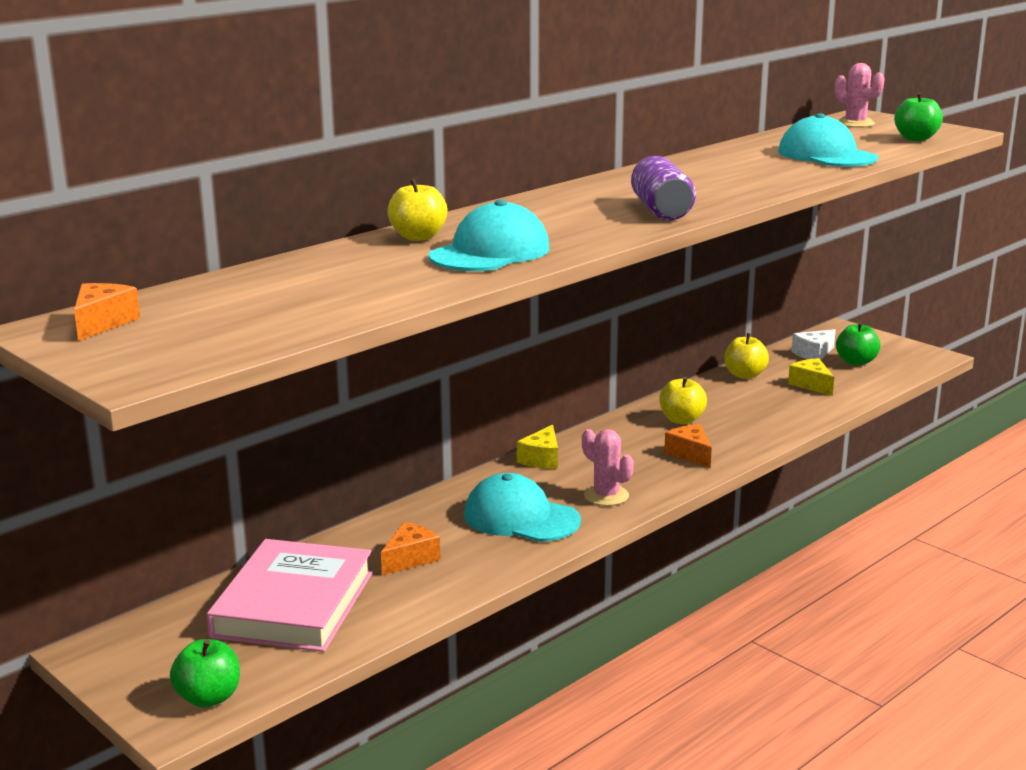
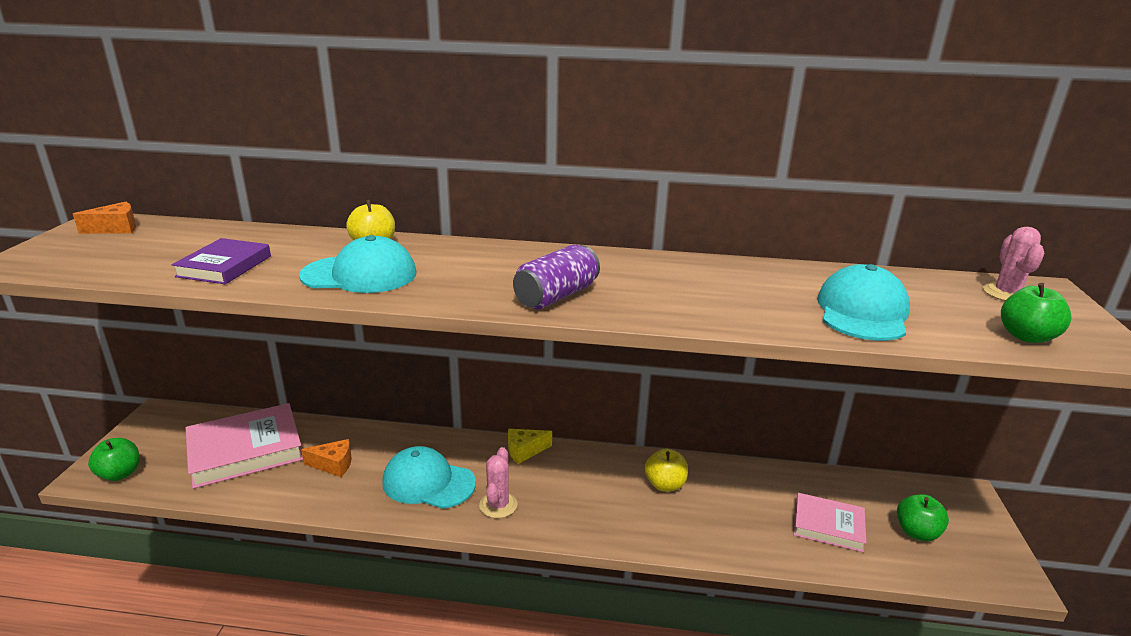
camera: 50 degrees right, 5 degrees up
(358, 292) = (224, 266): none -> purple book
(521, 518) = (428, 482): turquoise cap -> turquoise cap turned 60 degrees counterclockwise
(690, 454) = (611, 516): orange cheese -> none
(744, 375) = (790, 480): yellow apple -> none
(811, 385) = (828, 526): yellow cheese -> pink book
(813, 353) = (891, 499): white cheese -> none

